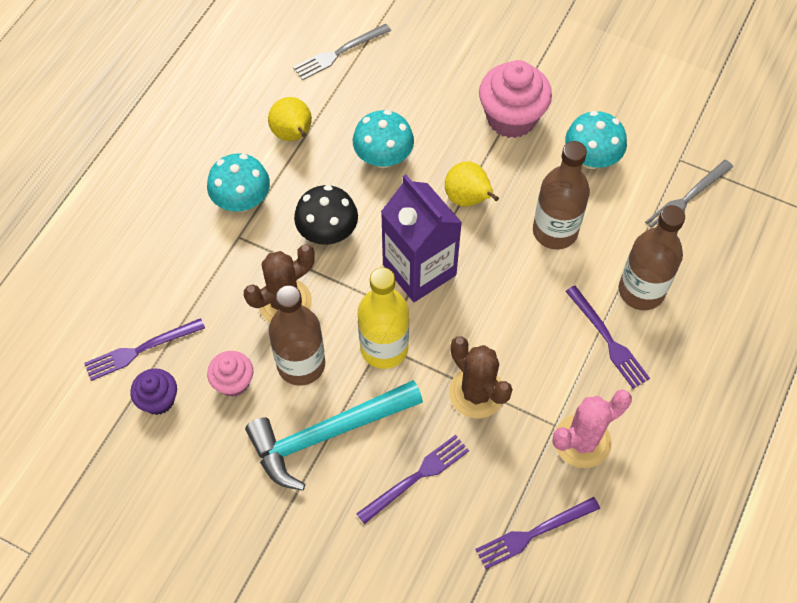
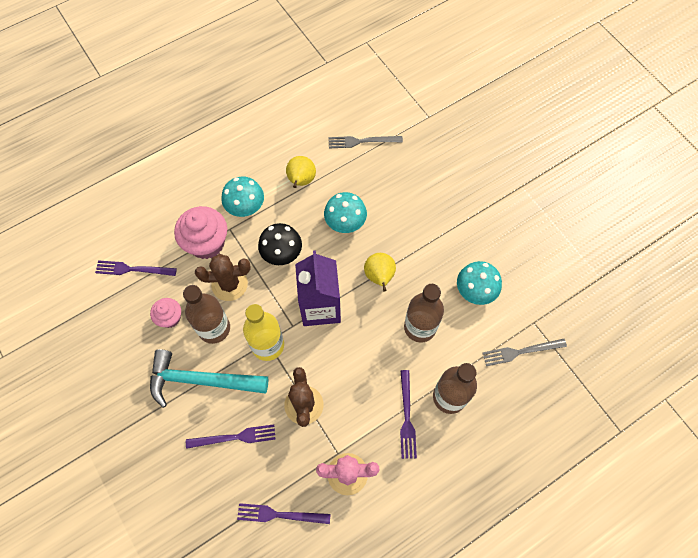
camera: 30 degrees right, 5 degrees up
(158, 400) = (123, 305): purple cupcake -> none
(511, 118) = (441, 237): pink cupcake -> pink cupcake (207, 243)

